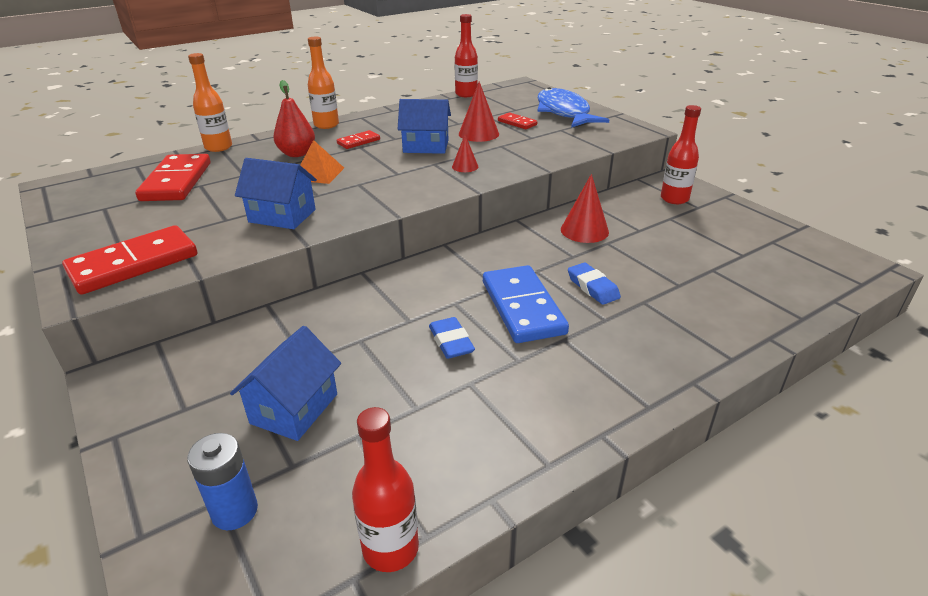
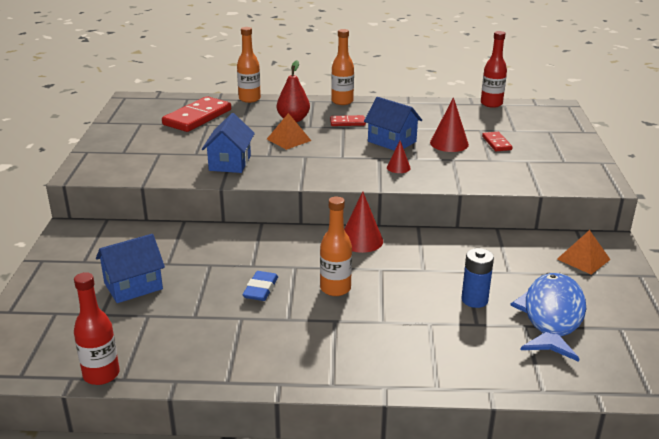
camera: 35 degrees right, 5 degrees down
(134, 264) = (119, 165): red domino -> none
(235, 511) = (55, 321): blue battery -> blue battery (474, 300)
(282, 216) = (230, 163): blue house -> blue house turned 45 degrees clockwise
(523, 307) = (335, 288): blue domino -> orange bottle
(564, 112) = (555, 146): blue fish -> blue fish (552, 316)
(584, 230) = (460, 254): red cone -> red cone (361, 240)
(593, 287) = (405, 297): blue eraser -> none
(674, 199) = (583, 259): red bottle -> orange pyramid

